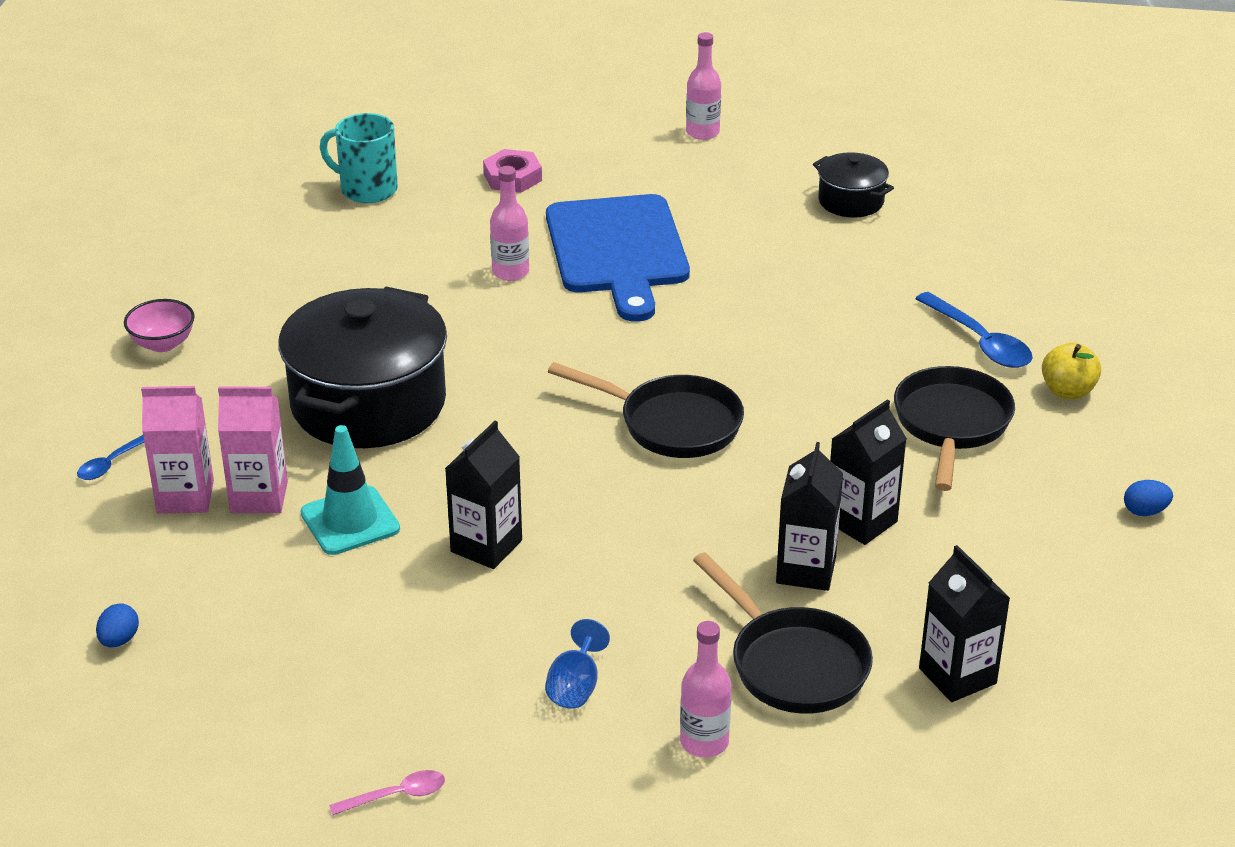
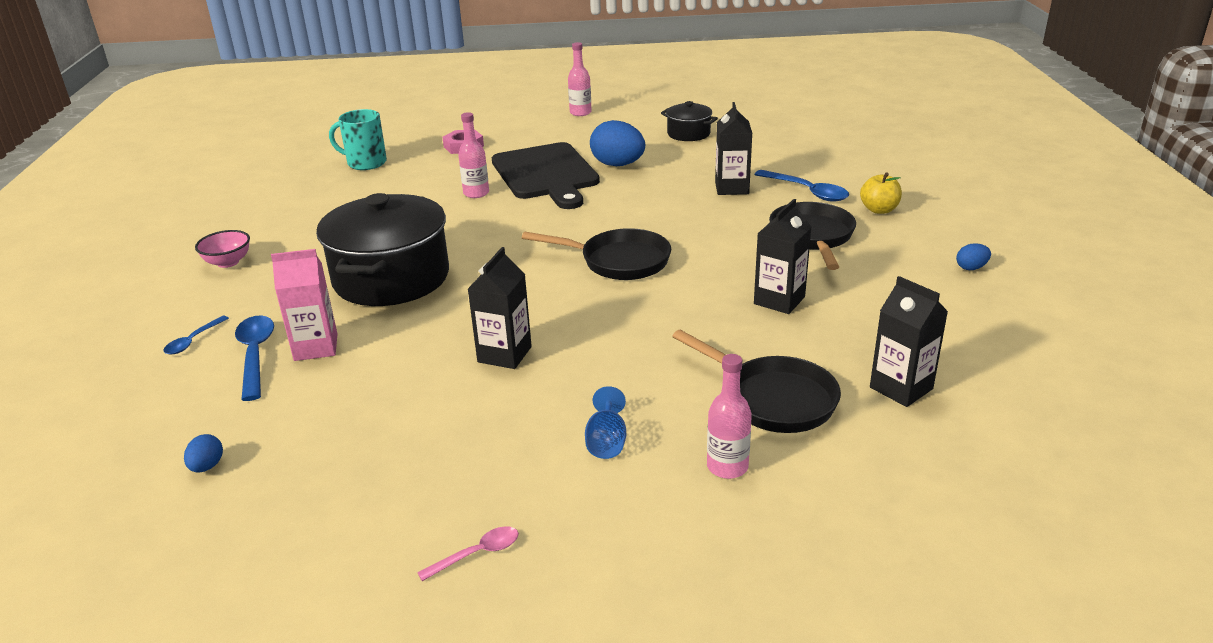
camera: 10 degrees left, 5 degrees down
(185, 497) = (255, 355): pink carton -> blue spoon
(350, 521) = (392, 353): turquoise traffic cone -> none
(617, 250) = (546, 174): blue cutting board -> black cutting board
(725, 248) = (618, 165): none -> blue egg
(806, 570) = (753, 336): black carton -> black carton (731, 188)

